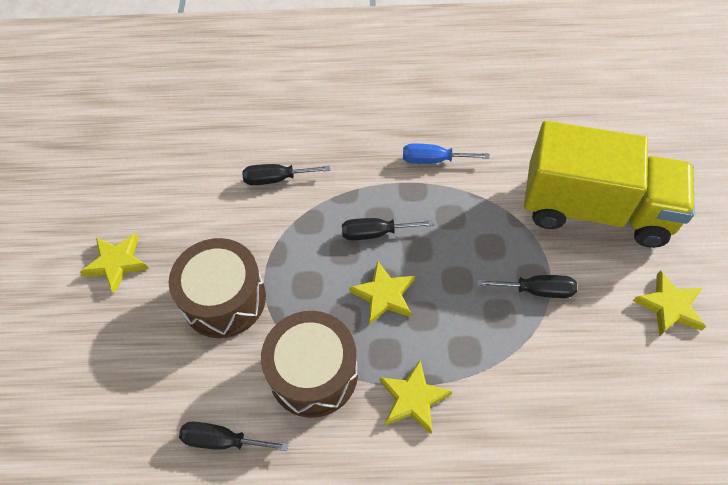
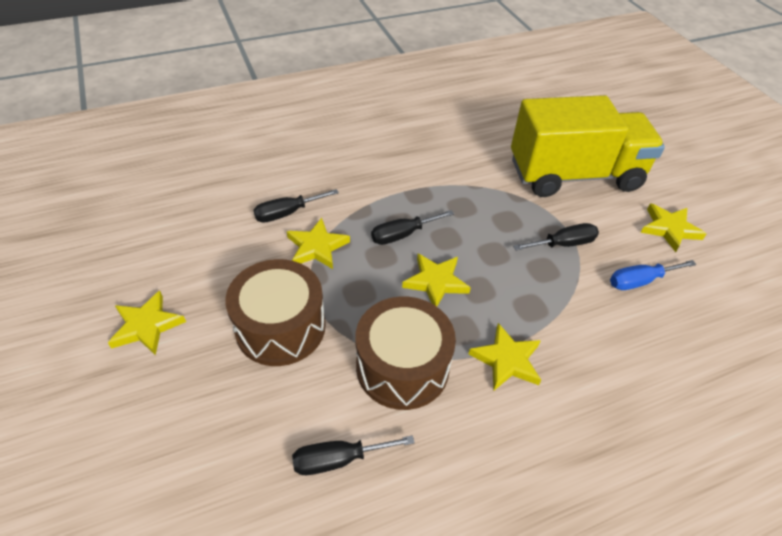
camera: 25 degrees left, 10 degrees down
(289, 224) = (317, 247): none -> yellow star
(433, 160) = (425, 168): blue screwdriver -> blue screwdriver (639, 281)

